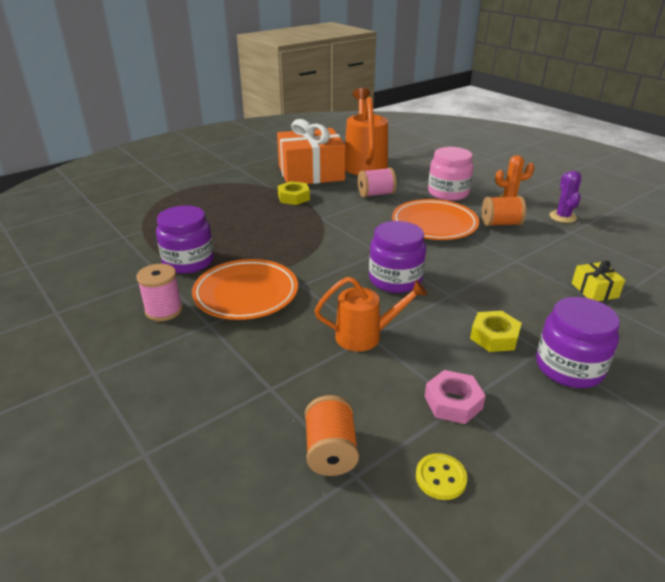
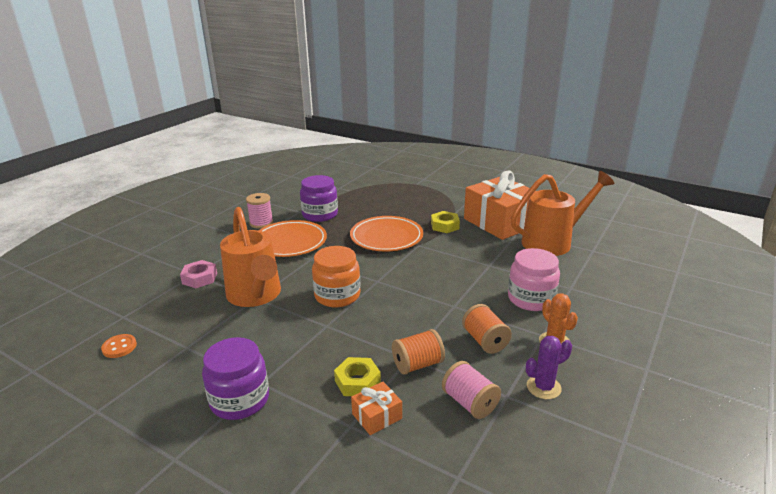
camera: 70 degrees right, 5 degrees down
(330, 451) = (142, 304): orange spool -> orange spool (417, 364)
(365, 336) = (255, 296): orange watering can -> orange watering can, size x1.65
(376, 194) = (487, 260): pink spool -> pink spool (469, 403)
(395, 279) = (337, 295): purple jar -> orange jar
(434, 224) = (450, 300): orange plate -> orange plate (386, 237)
(440, 478) = (119, 347): yellow button -> orange button
(453, 402) = (189, 343): pink nut -> pink nut (199, 278)
(494, 337) = (272, 355): yellow nut -> yellow nut (357, 382)
(594, 290) = (377, 416): yellow gift -> orange gift

